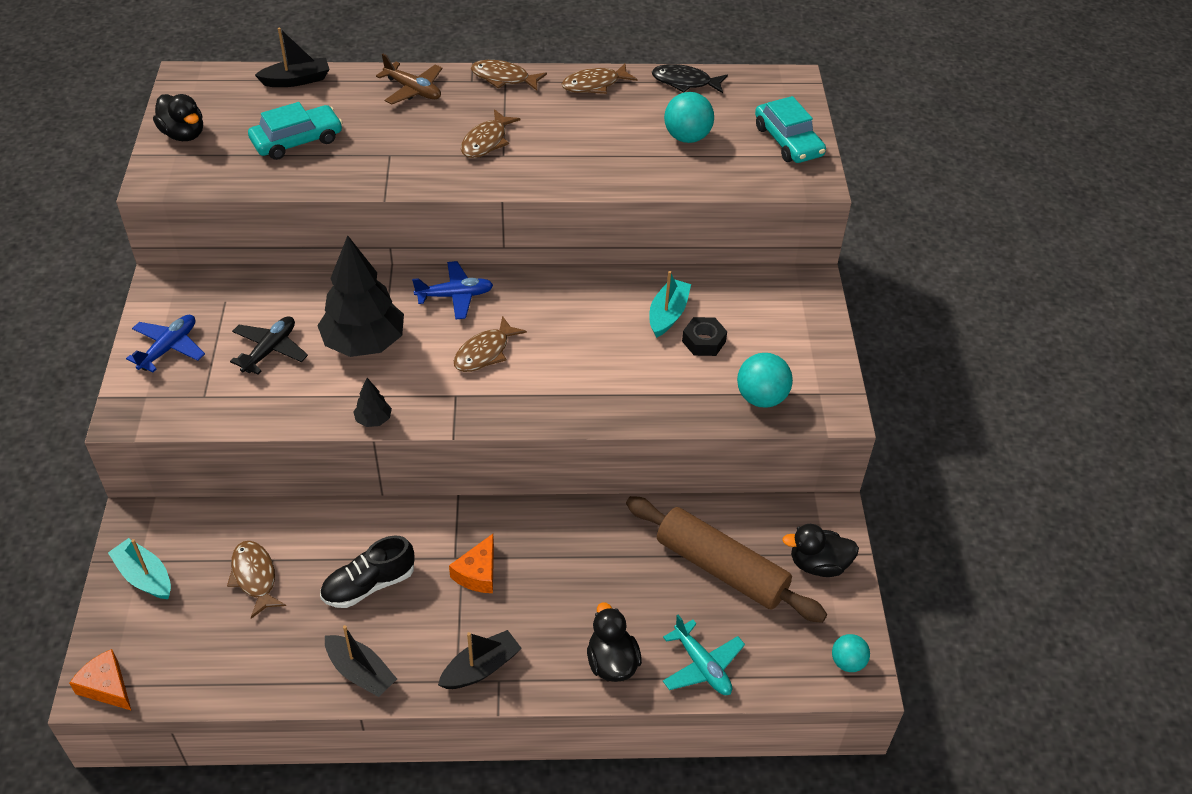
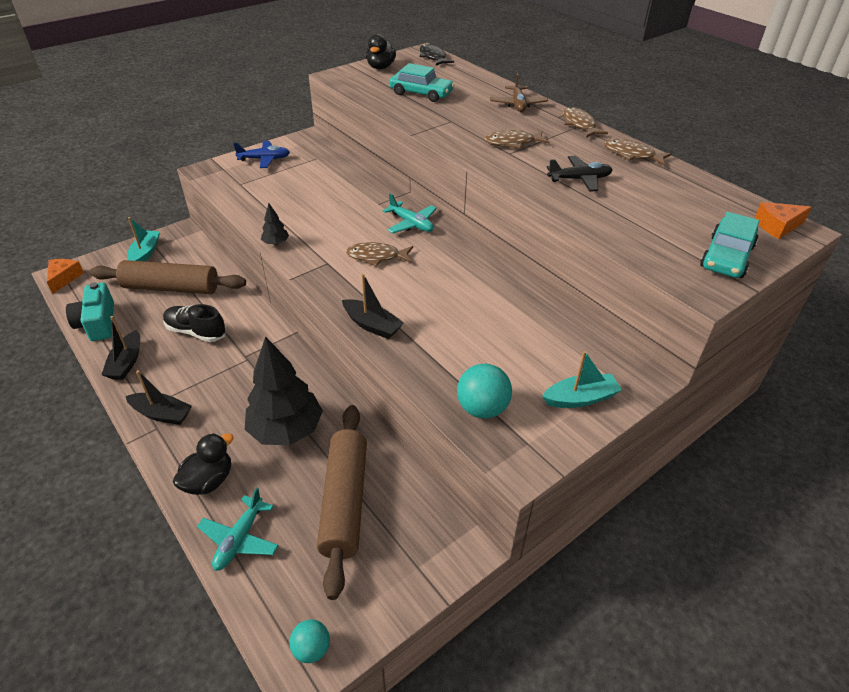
camera: 55 degrees right, 5 degrees down
(251, 678) = (98, 323): none -> turquoise camera
(255, 577) = (171, 288): brown fish -> brown rolling pin
(270, 350) = (295, 186): black plane -> black plane (579, 179)
(296, 80) = (469, 74): black boat -> black boat (372, 325)
(364, 343) = (334, 212): black tree -> black tree (286, 430)
(455, 296) = (411, 224): blue plane -> turquoise plane
(478, 573) = (240, 372): orange cheese -> orange cheese (777, 226)
(667, 314) = (508, 317): turquoise boat -> turquoise boat (580, 398)
(685, 82) = (702, 185): black fish -> black fish (433, 57)
(687, 137) = (646, 210): turquoise ball -> none
(703, 341) = (504, 348): black nut -> none
(818, 564) = (402, 568): black duck -> none

